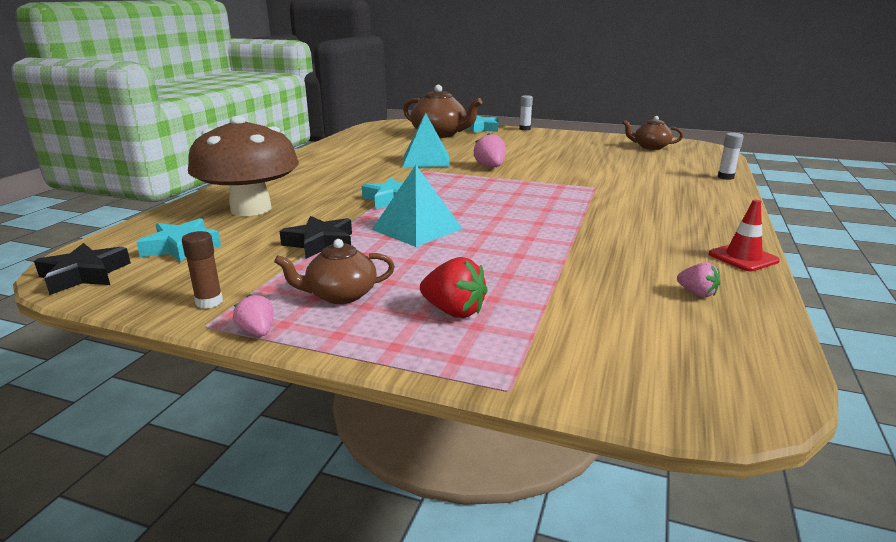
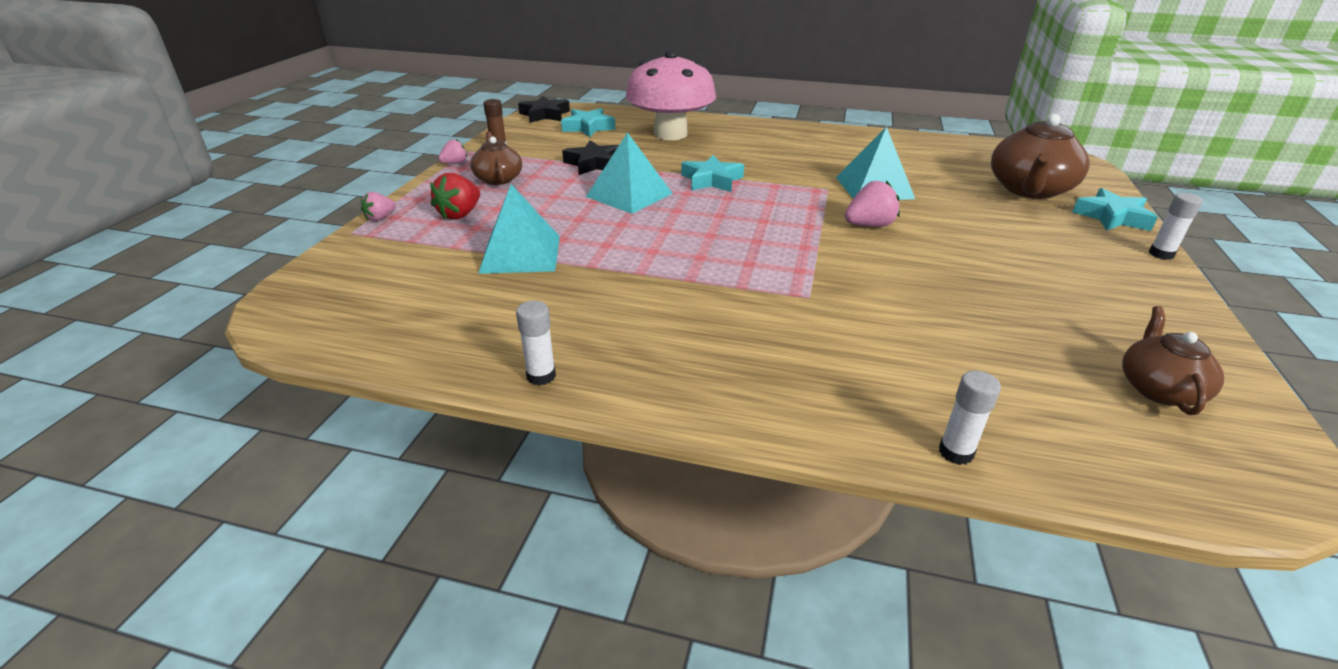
camera: 85 degrees right, 10 degrees up
(251, 209) = (670, 134): brown mushroom -> pink mushroom
(554, 272) = (520, 254): none -> turquoise pyramid
(697, 293) = (455, 324): pink strawberry -> pink strawberry (380, 218)
(743, 257) = (541, 376): red traffic cone -> white glue stick

